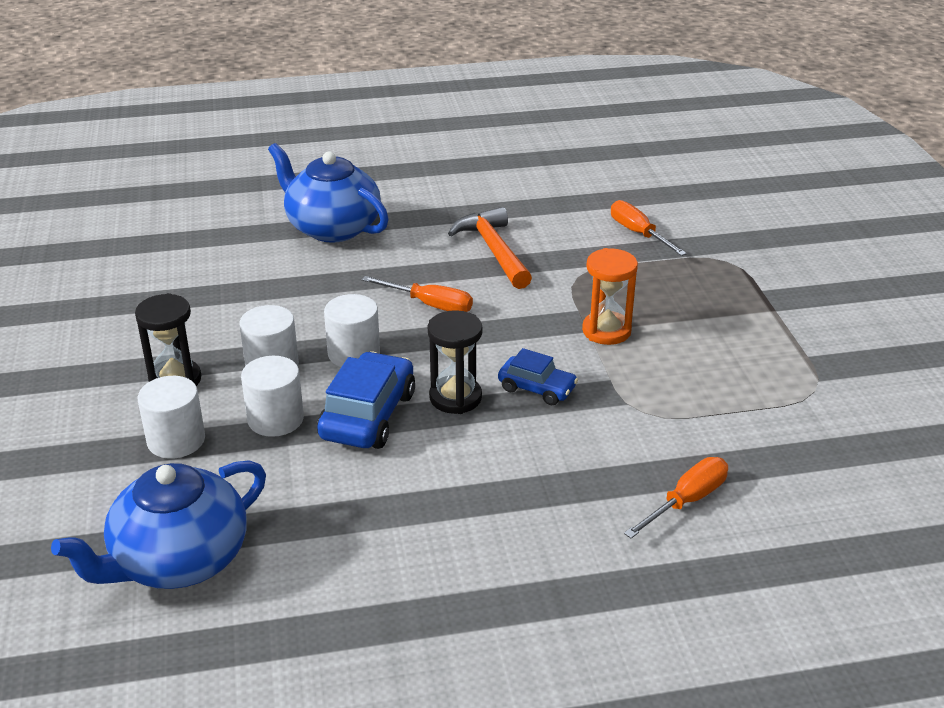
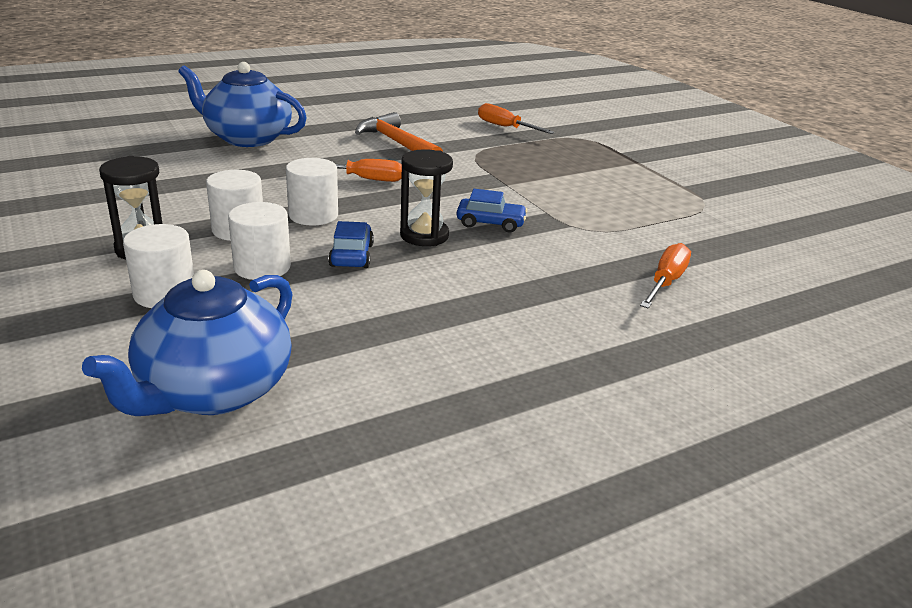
camera: 20 degrees left, 5 degrees down
(368, 415) = (352, 255): blue car -> blue car, size x0.60
(606, 331) = (522, 183): orange hourglass -> none

